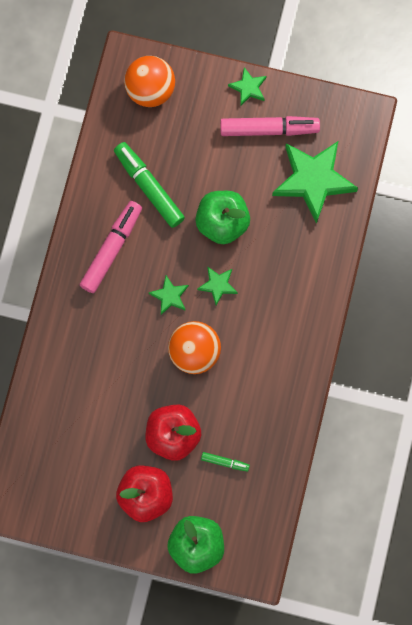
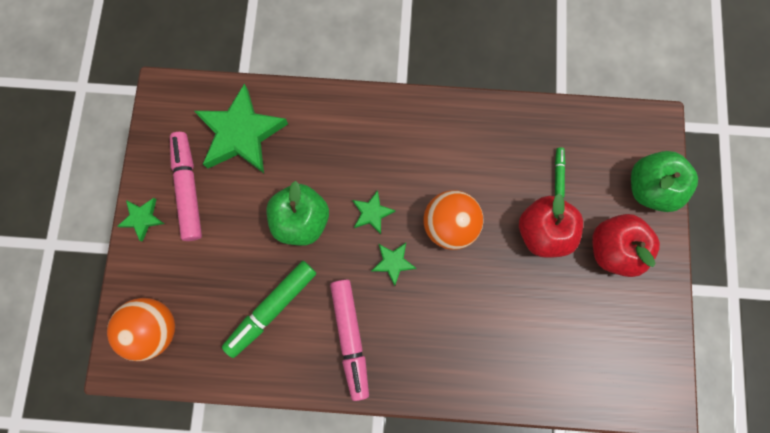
camera: 100 degrees left, 0 degrees up
(111, 249) = (350, 338): pink marker -> pink marker turned 120 degrees counterclockwise

